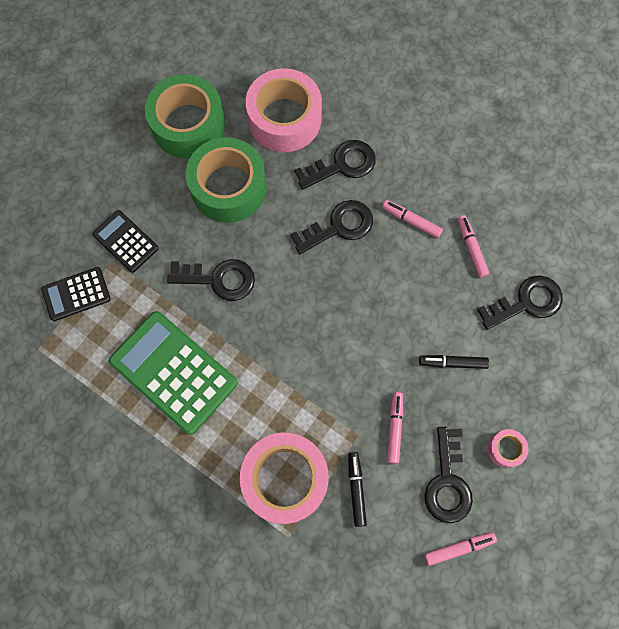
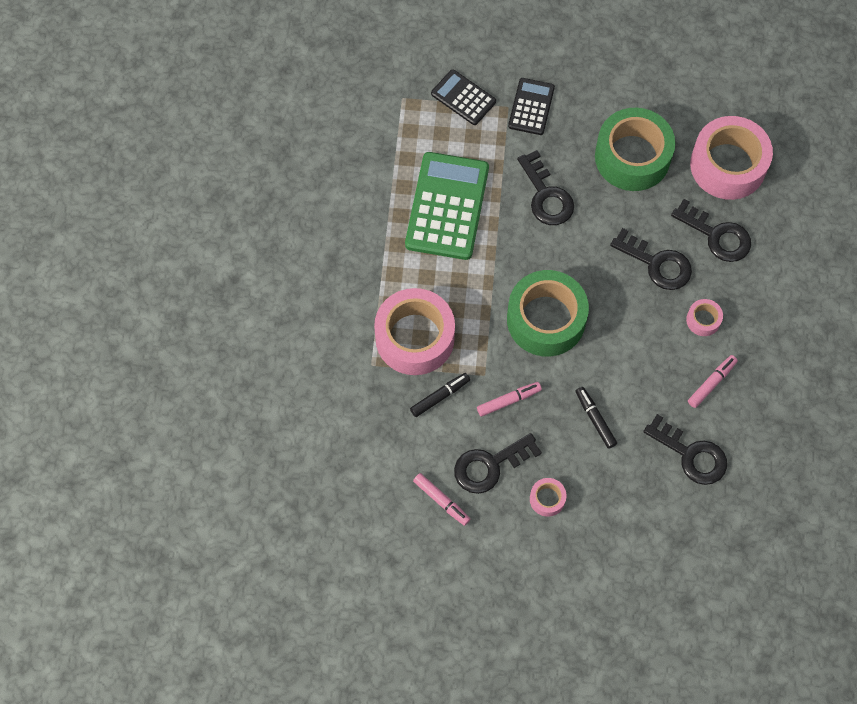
camera: 60 degrees right, 5 degrees down
(188, 125) = (667, 93): green tape -> green tape (546, 319)
(411, 221) = (703, 320): pink marker -> pink tape

